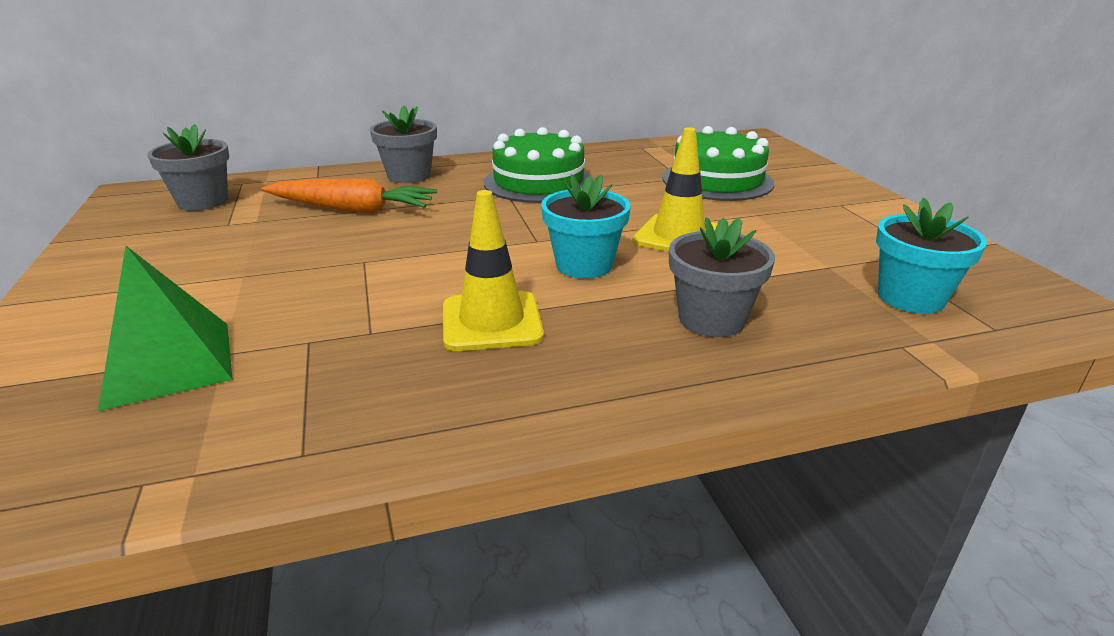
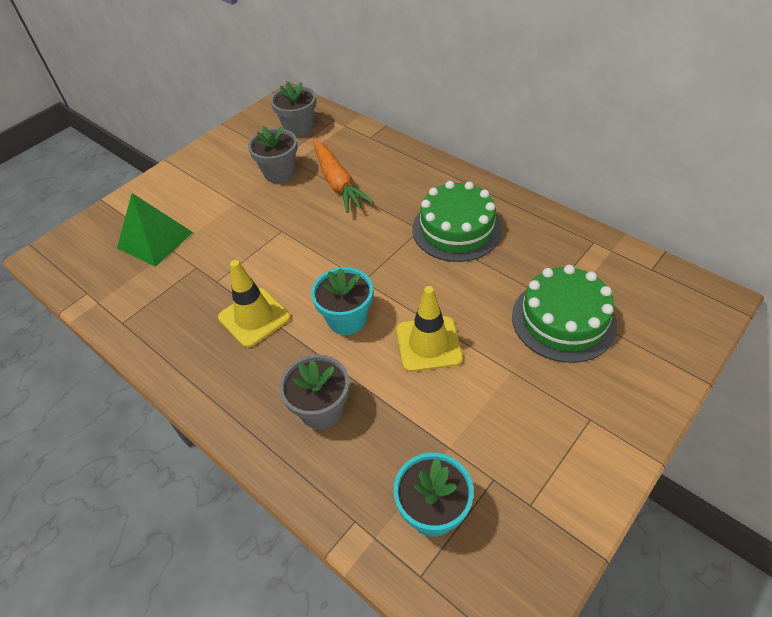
camera: 60 degrees right, 20 degrees up
(409, 176) = (407, 169): grey flower pot -> grey flower pot (279, 173)

